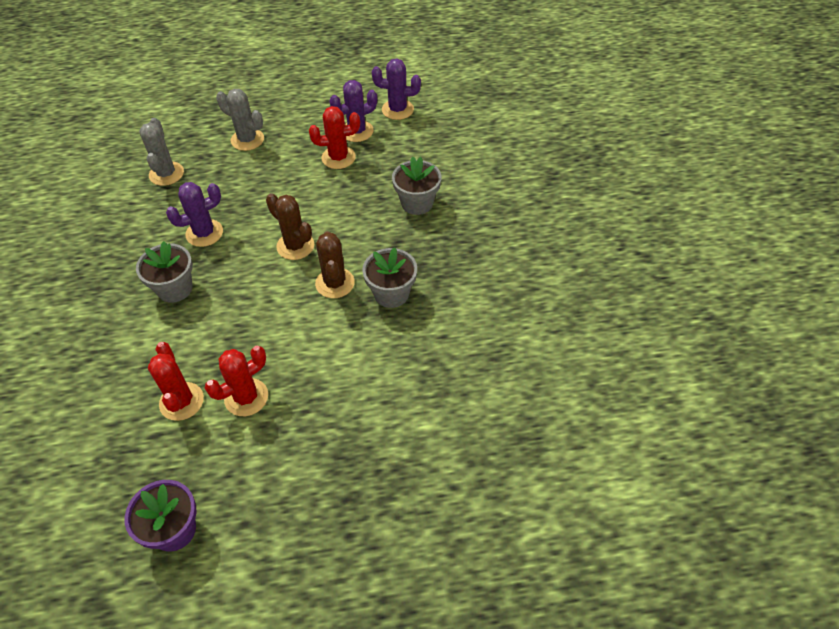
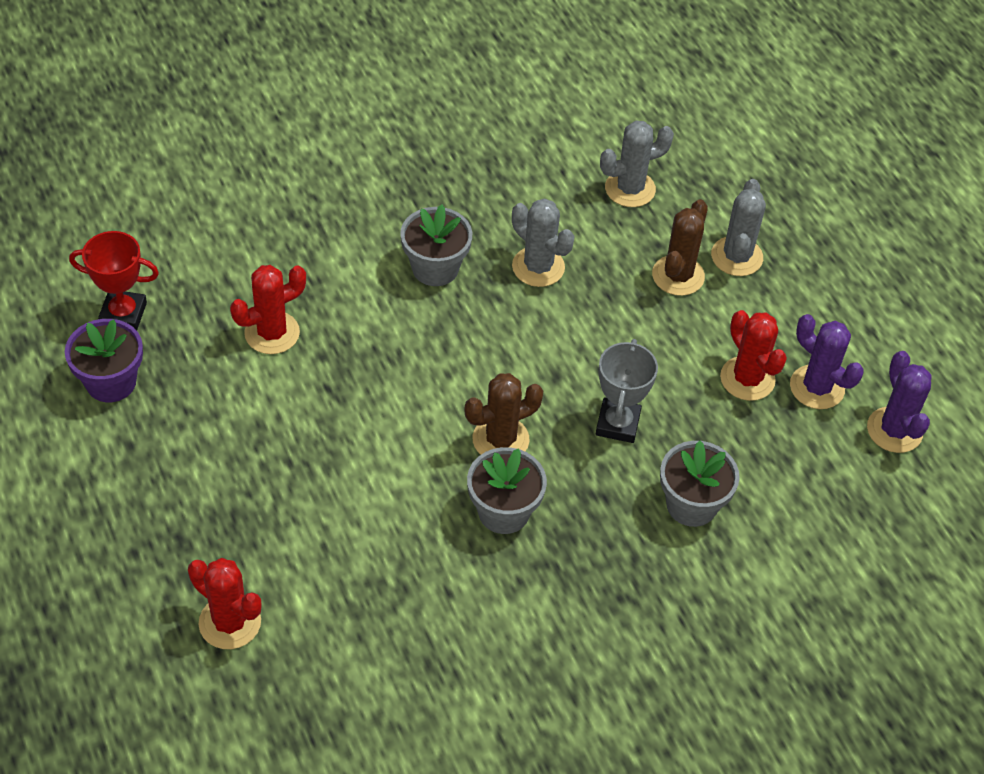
camera: 70 degrees right, 0 degrees up
(106, 509) = (123, 314): none -> red trophy
(204, 233) = (538, 267): purple cactus -> grey cactus
(246, 397) = (293, 395): red cactus -> red cactus (230, 622)
(295, 246) = (551, 375): brown cactus -> brown cactus (678, 276)
(346, 222) = (617, 424): none -> grey trophy

